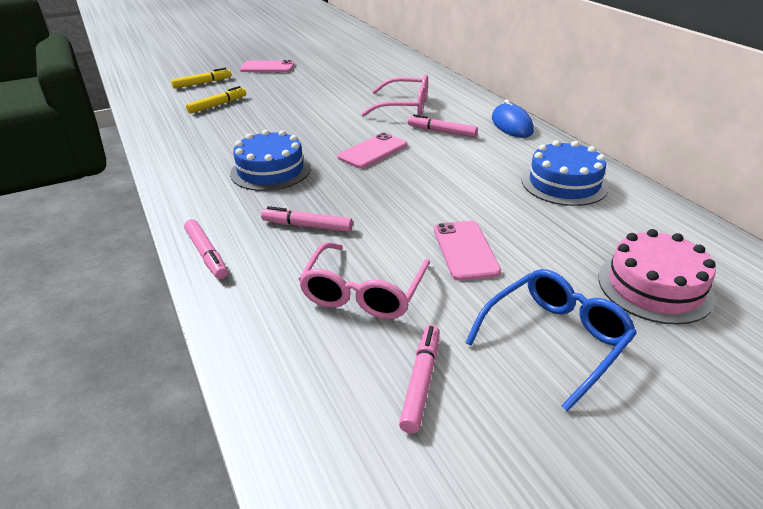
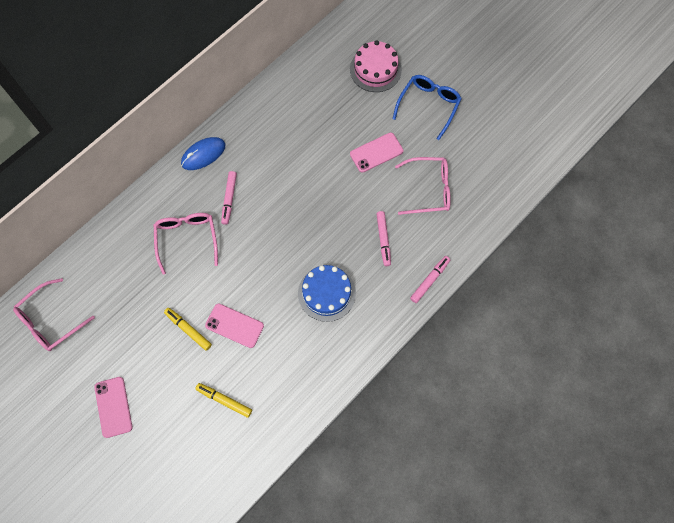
camera: 110 degrees left, 35 degrees up
(202, 83) = (174, 449): yellow marker -> yellow marker (188, 329)
(365, 54) = (50, 320): none -> pink glasses
(372, 151) = (276, 236): pink phone -> pink phone (234, 325)
(421, 382) = (473, 150): pink marker -> none
(555, 340) = (428, 106): blue glasses -> blue glasses turned 90 degrees clockwise
(564, 183) = (286, 113): blue cake -> none

